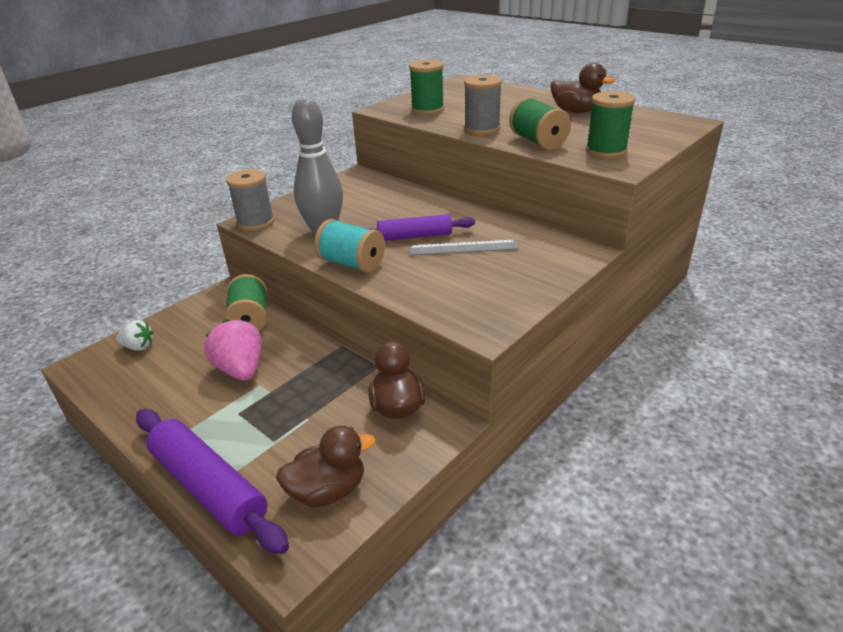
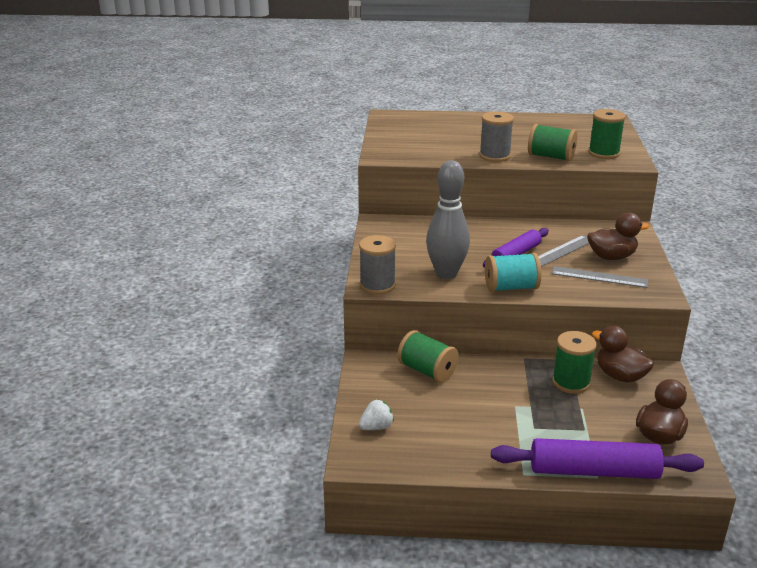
camera: 40 degrees left, 5 degrees down
(241, 369) = (485, 403): pink strawberry -> none
(427, 110) = (419, 149): green spool -> green spool (571, 382)
(454, 285) = (599, 277): none -> grey ruler
(576, 112) = (529, 127): brown duck -> brown duck (611, 257)

